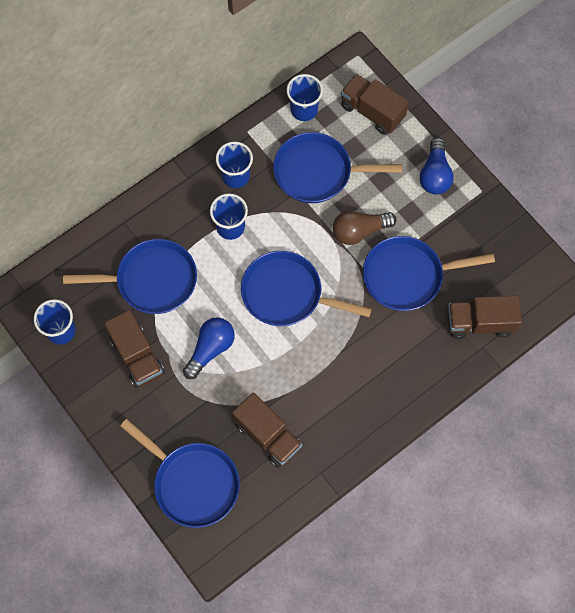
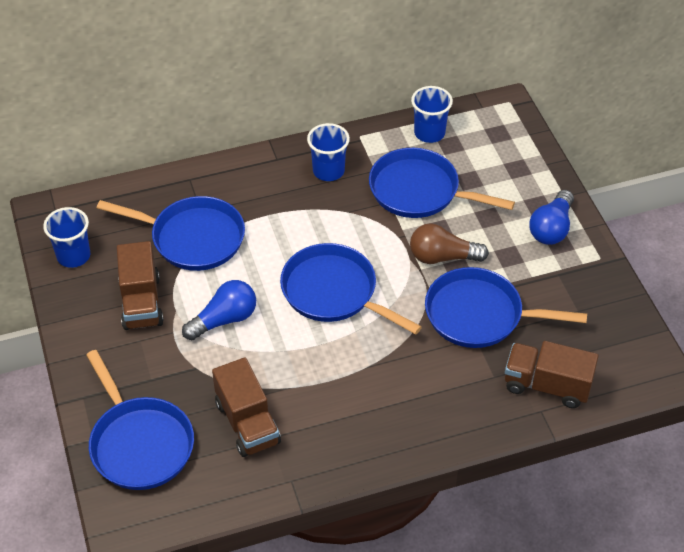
camera: 20 degrees right, 20 degrees down
(230, 227) = (301, 214): blue cup -> none
(372, 111) = (504, 154): brown truck -> none

